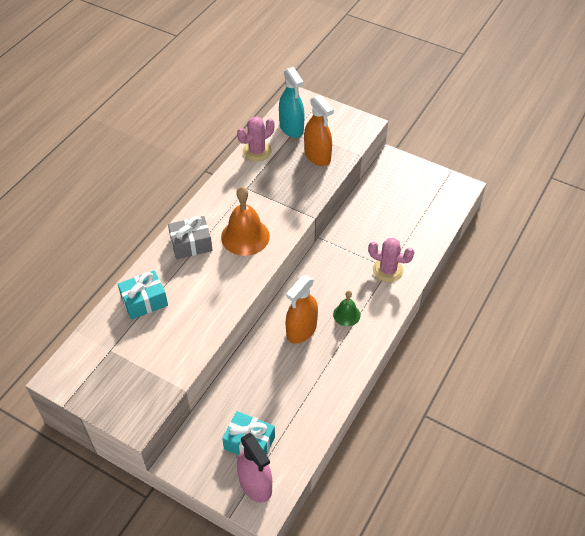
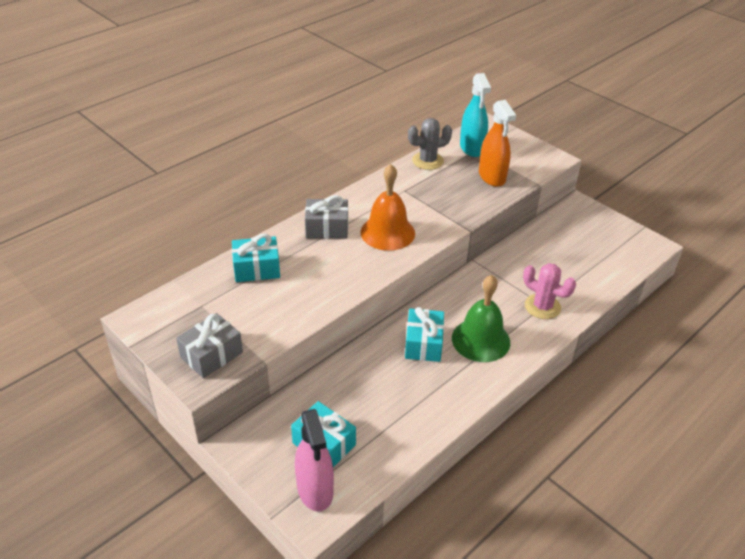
camera: 15 degrees right, 10 degrees down
(137, 395) = (211, 355): none -> grey gift
(257, 151) = (427, 161): pink cactus -> grey cactus
(301, 330) = (423, 344): orange spray bottle -> turquoise gift
(346, 314) = (480, 340): green bell -> green bell, size x1.81

